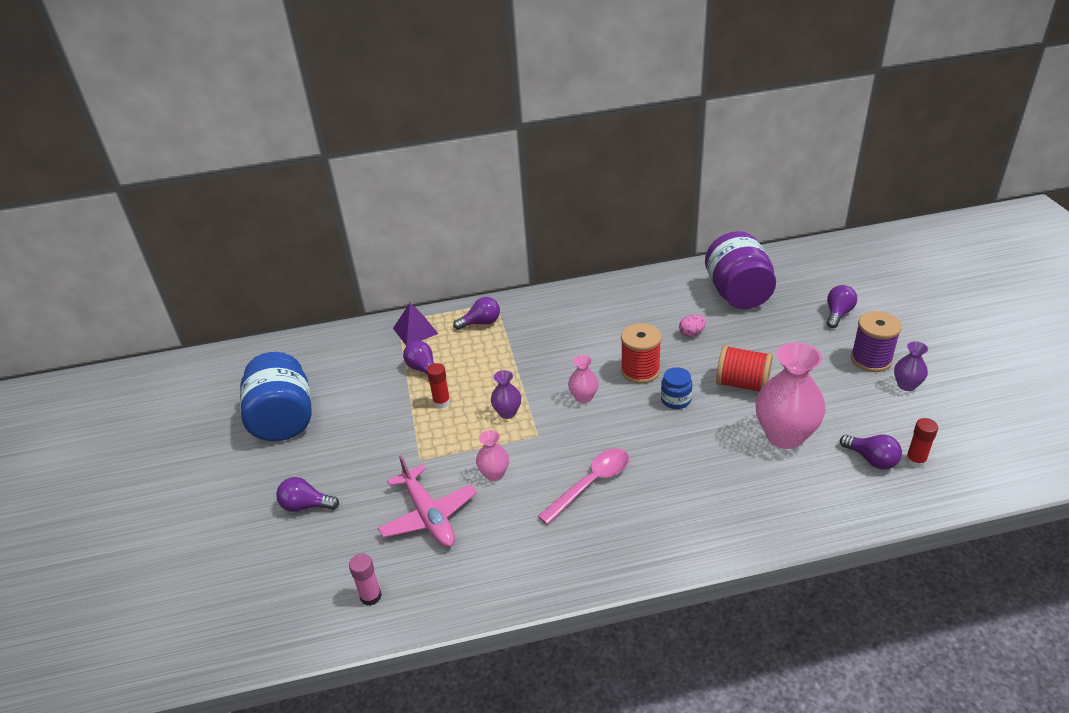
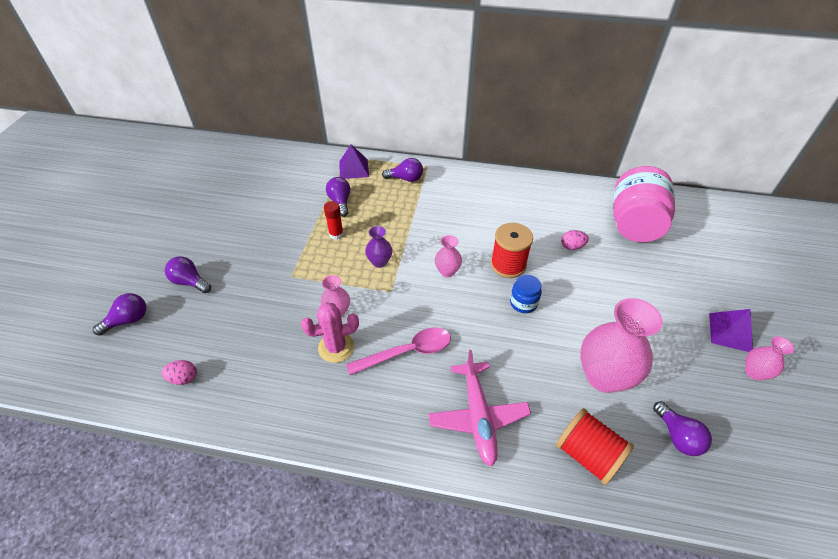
camera: 20 degrees right, 10 degrees up
(283, 419) = (220, 207): blue jar -> none
(371, 596) = (184, 378): pink glue stick -> pink egg
(428, 515) = (267, 326): pink plane -> pink plane (478, 416)
(516, 506) = (336, 347): none -> pink cactus
(737, 294) = (634, 224): purple jar -> pink jar
(742, 384) = (591, 310): red spool -> red spool (587, 454)
(838, 314) = (720, 275): purple light bulb -> purple light bulb (128, 320)
(871, 359) = (730, 332): purple spool -> purple pyramid
(906, 385) = (754, 372): purple vase -> pink vase
(915, 461) = (723, 457): red glue stick -> none

